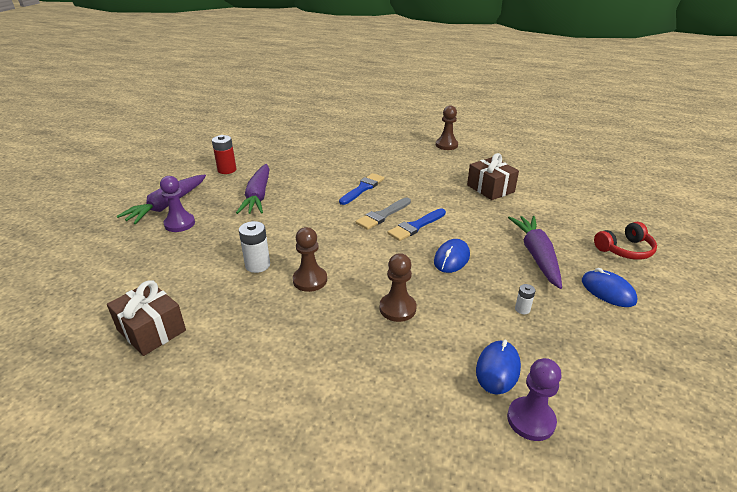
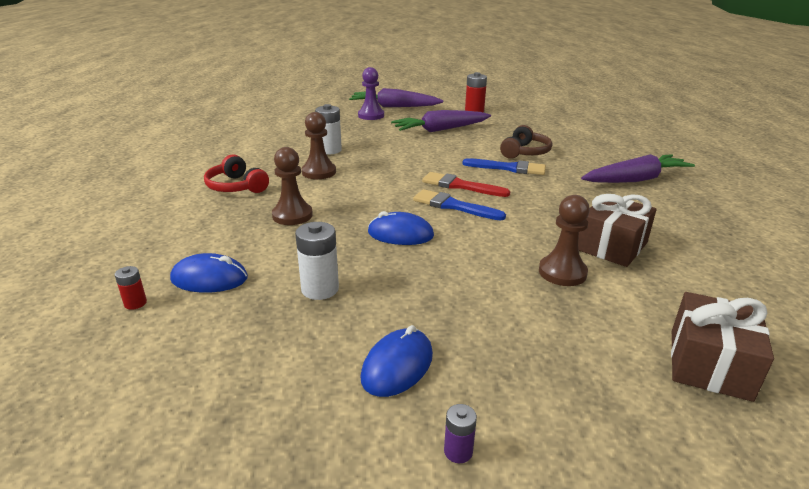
camera: 70 degrees right, 5 degrees down
(151, 330) = (236, 136): brown gift -> brown gift (709, 364)
(338, 174) = (525, 152): none -> brown headphones
(382, 215) = (460, 186): grey brush -> red brush
(446, 145) = (706, 201): brown pawn -> brown pawn (562, 272)
(522, 309) = (320, 289): white battery -> white battery, size x1.85
(531, 420) = (135, 303): purple pawn -> red battery
(536, 255) = (452, 295): purple carrot -> purple carrot (635, 180)
(625, 250) = (543, 392): red headphones -> red headphones (236, 187)
(670, 285) = (458, 451): none -> purple battery

